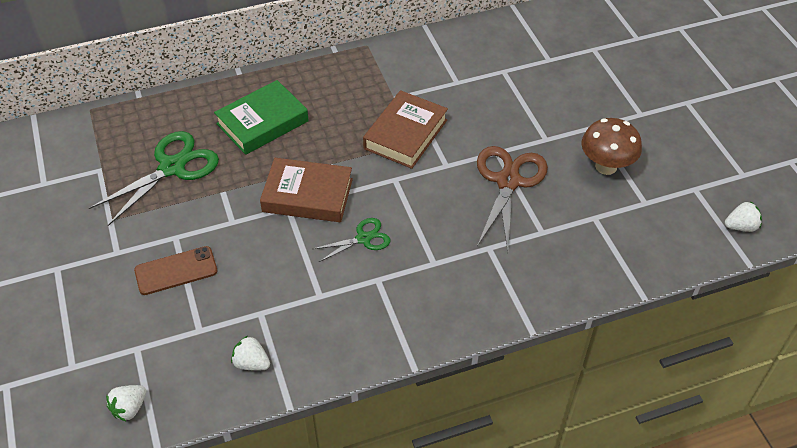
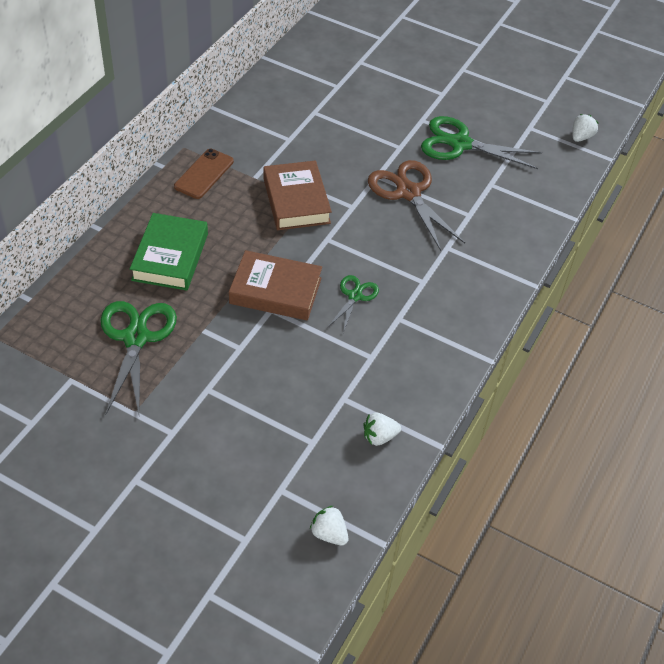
camera: 45 degrees left, 0 degrees up
(129, 408) = (329, 534): white strawberry -> white strawberry turned 135 degrees clockwise
(176, 271) = (240, 413): brown phone -> brown phone (204, 174)
(307, 195) = (275, 291): brown book -> brown book turned 45 degrees clockwise
(606, 166) = (460, 144): brown mushroom -> green scissors

